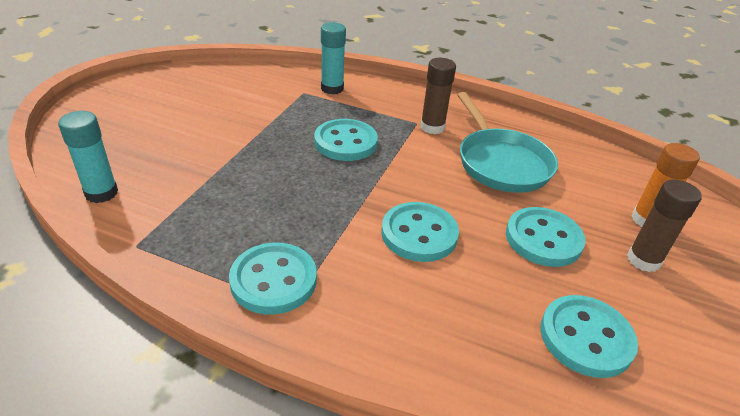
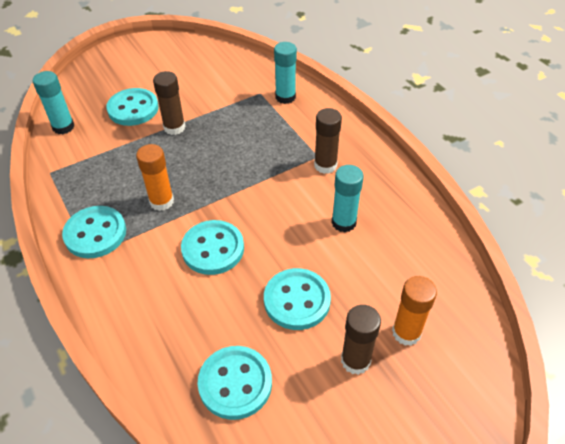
camera: 40 degrees right, 10 degrees up
(248, 147) = (174, 127): none -> brown glue stick
(314, 216) = (161, 201): none -> orange glue stick
(345, 142) = (243, 151): turquoise button -> turquoise button (133, 109)
(501, 163) = (343, 222): turquoise pan -> turquoise glue stick

